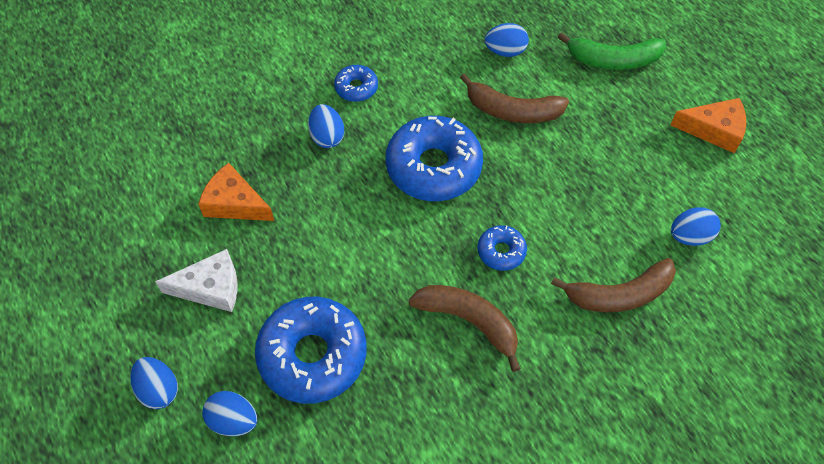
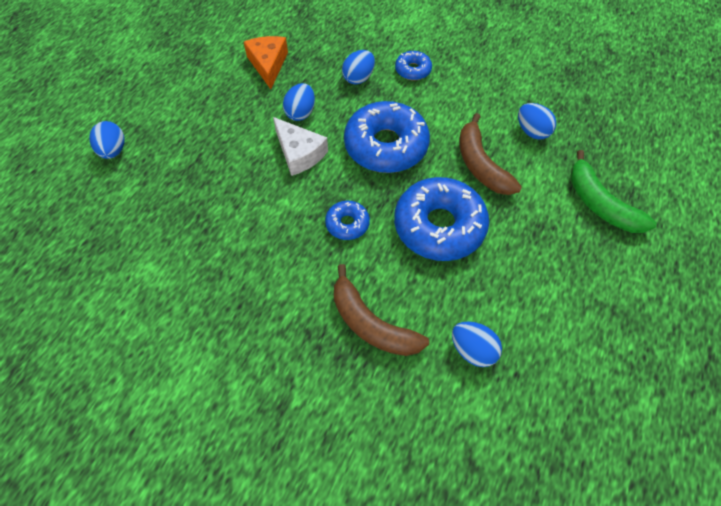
camera: 55 degrees right, 0 degrees up
(159, 389) = (113, 105): blue egg -> blue egg (300, 113)
(211, 288) = (198, 88): white cheese -> white cheese (299, 153)
(313, 355) = (185, 163): blue donut -> blue donut (439, 226)
(469, 321) = (272, 236): brown banana -> none
(714, 130) = (605, 316): orange cheese -> none

